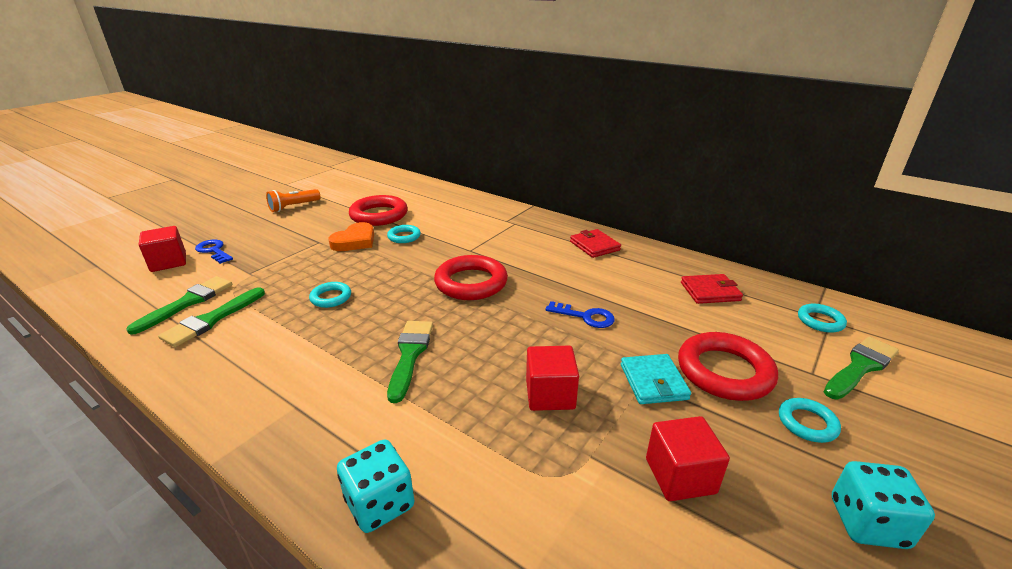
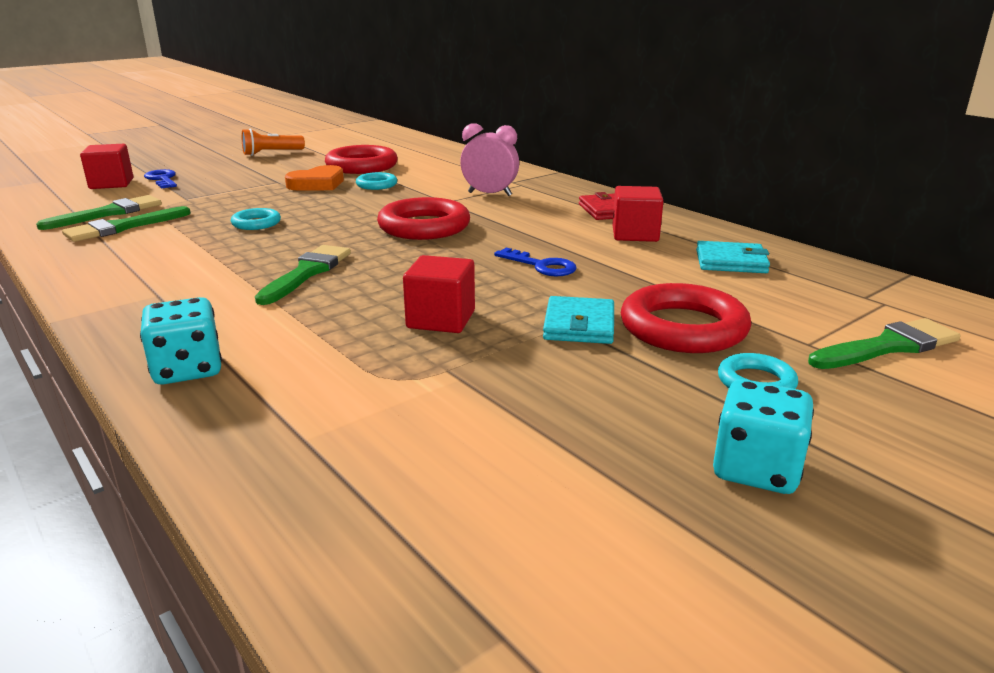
camera: 15 degrees right, 5 degrees down
(498, 237) = (489, 194): none -> pink clock
(680, 476) = (542, 398): red cube -> red cube (635, 234)
(710, 291) = (731, 262): red wallet -> turquoise wallet
(820, 321) = (869, 302): turquoise ring -> none

